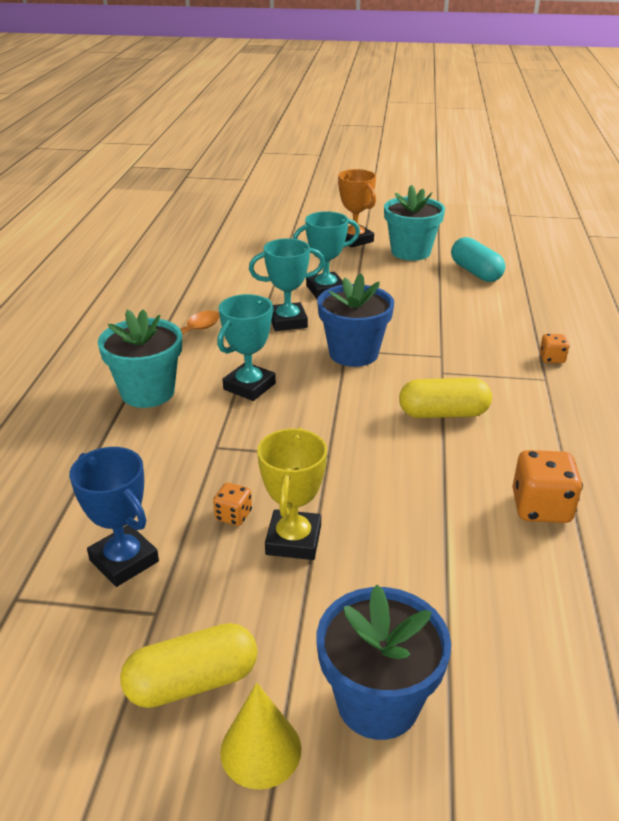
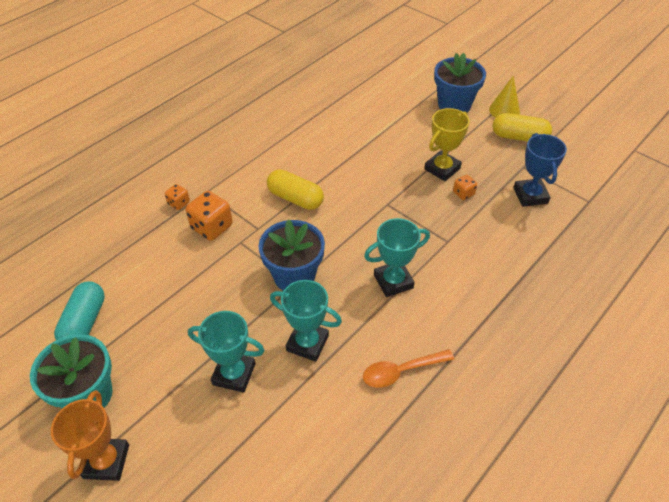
camera: 145 degrees left, 15 degrees up
(148, 392) = (469, 313): turquoise flower pot -> none
(541, 508) = (315, 131): orange dice -> orange dice (212, 227)

